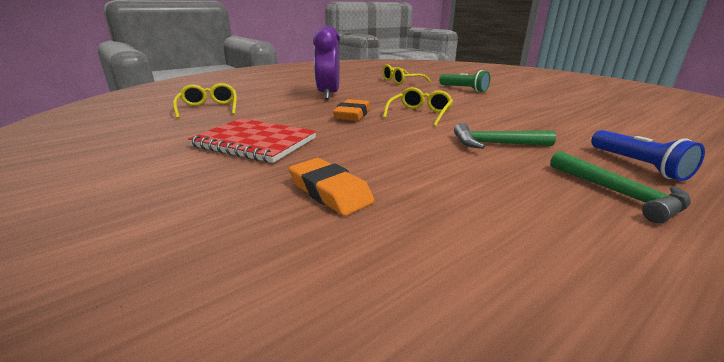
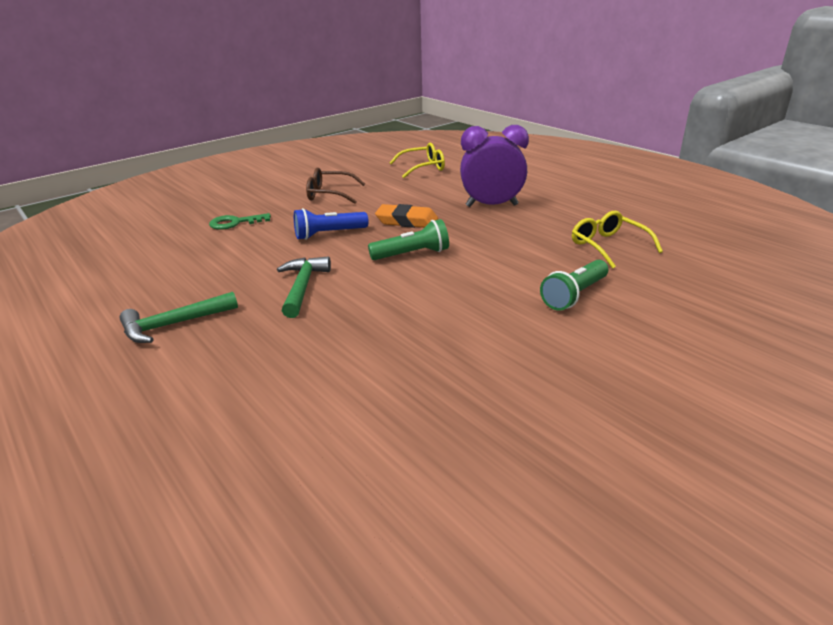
camera: 90 degrees right, 5 degrees up
(255, 142) = (330, 194): red notebook -> brown glasses
(330, 192) = (235, 223): orange eraser -> green key
(420, 114) = (412, 254): yellow glasses -> green flashlight
(638, 165) = (219, 358): blue flashlight -> blue flashlight (329, 234)

